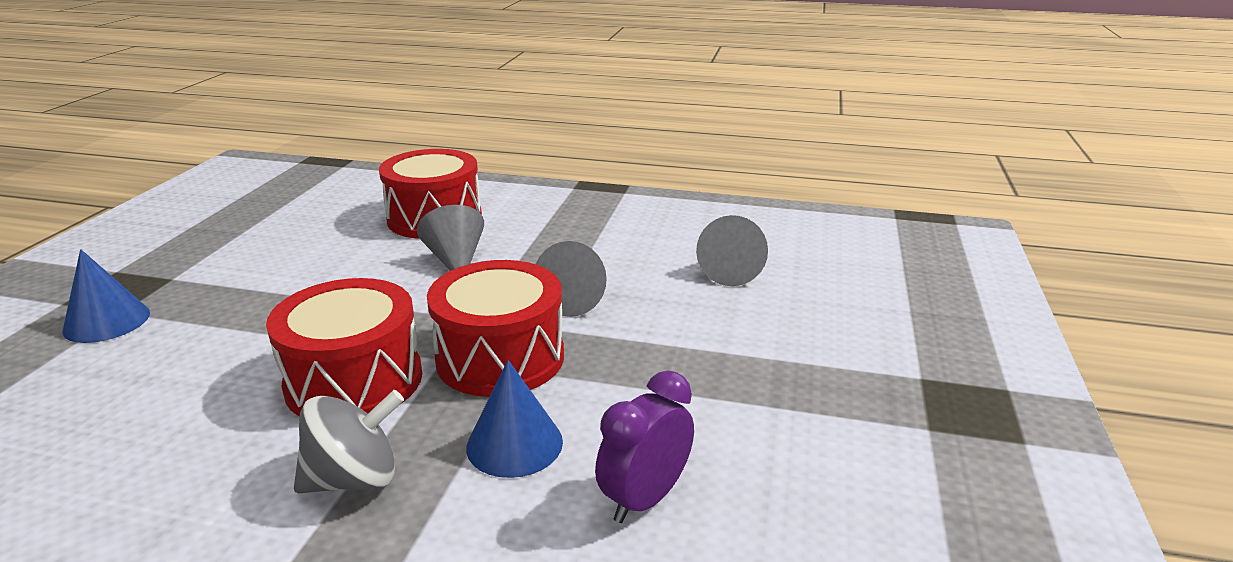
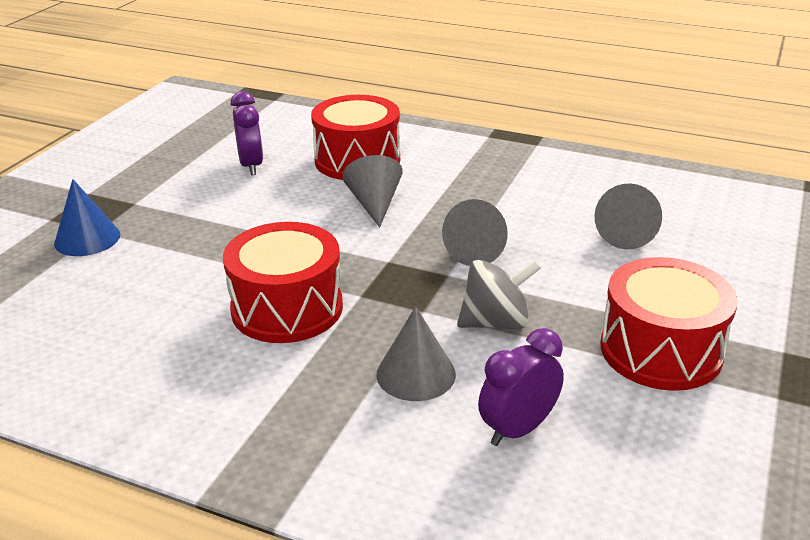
camera: 10 degrees right, 5 degrees up
(314, 231) = (251, 166): none -> purple clock
(354, 479) = (288, 389): grey spinning top -> grey spinning top (496, 322)
(500, 358) = (409, 299): red drum -> red drum (661, 350)
(514, 444) = (416, 374): blue cone -> grey cone

